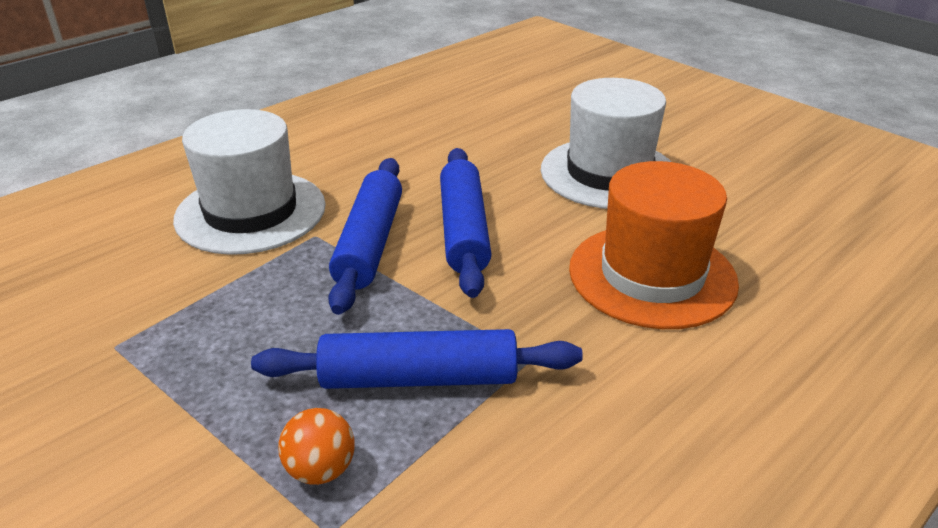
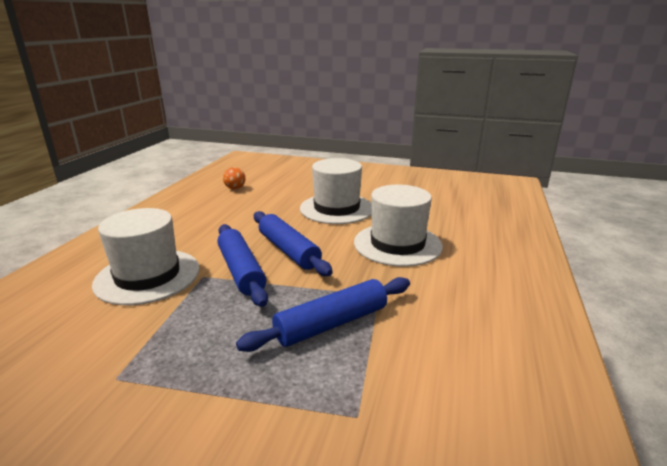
camera: 30 degrees left, 10 degrees down
(321, 470) = (322, 388): orange ball -> orange ball (235, 188)
(652, 275) = (397, 244): orange hat -> white hat

